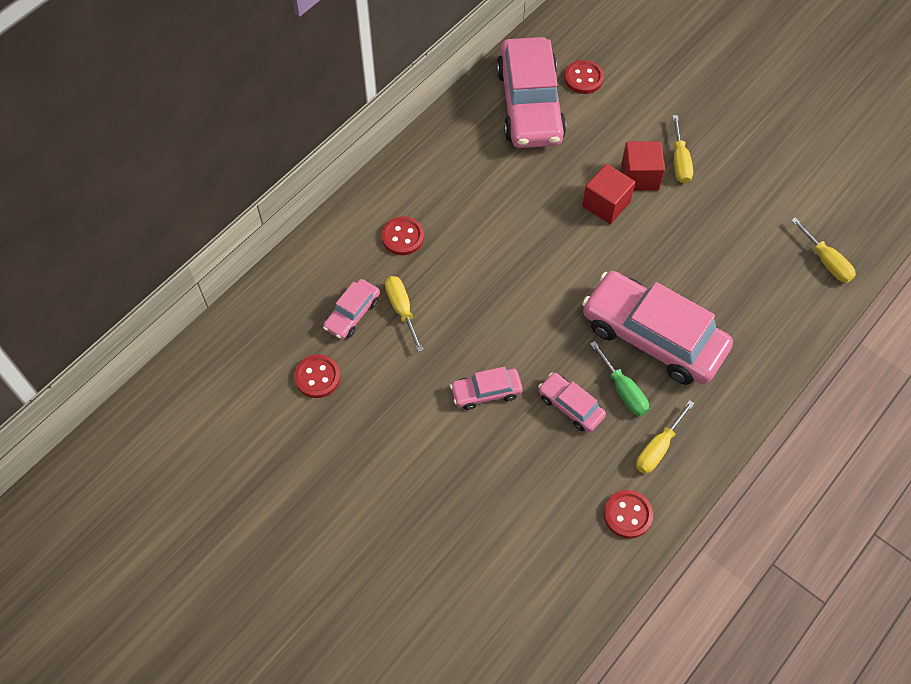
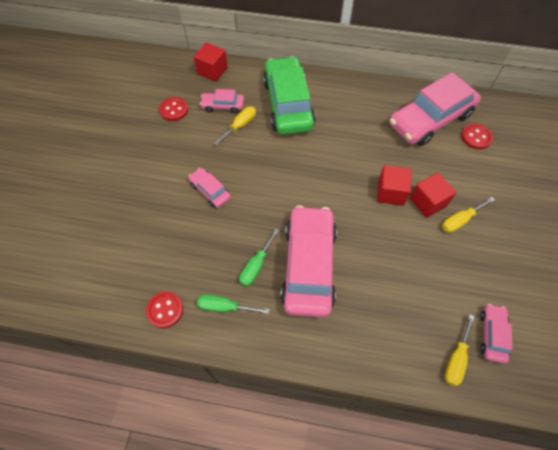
camera: 60 degrees right, 0 degrees up
(277, 297) = (212, 71): none -> red cube
(403, 237) = (288, 104): red button -> green car
(570, 406) = (227, 240): pink car -> pink car (492, 335)
(658, 448) = (224, 307): yellow screwdriver -> green screwdriver

